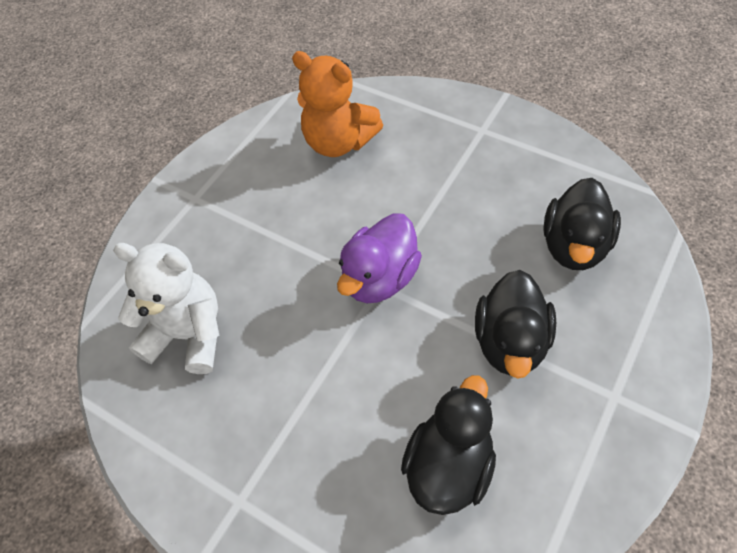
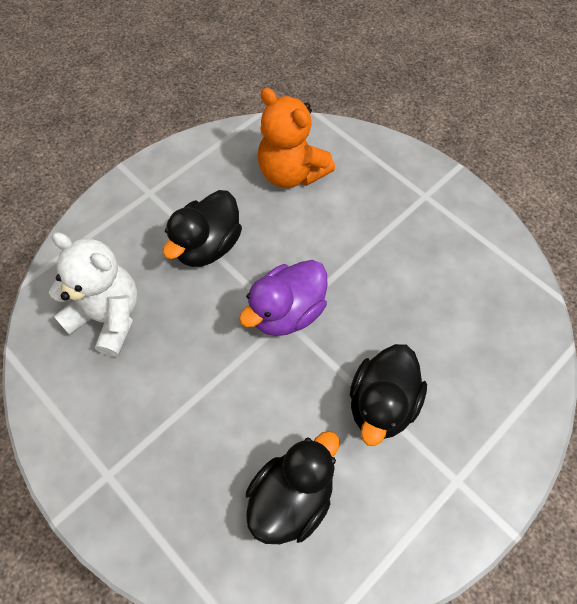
camera: 10 degrees right, 5 degrees up
(574, 246) = (470, 331): black duck -> black duck (207, 246)

